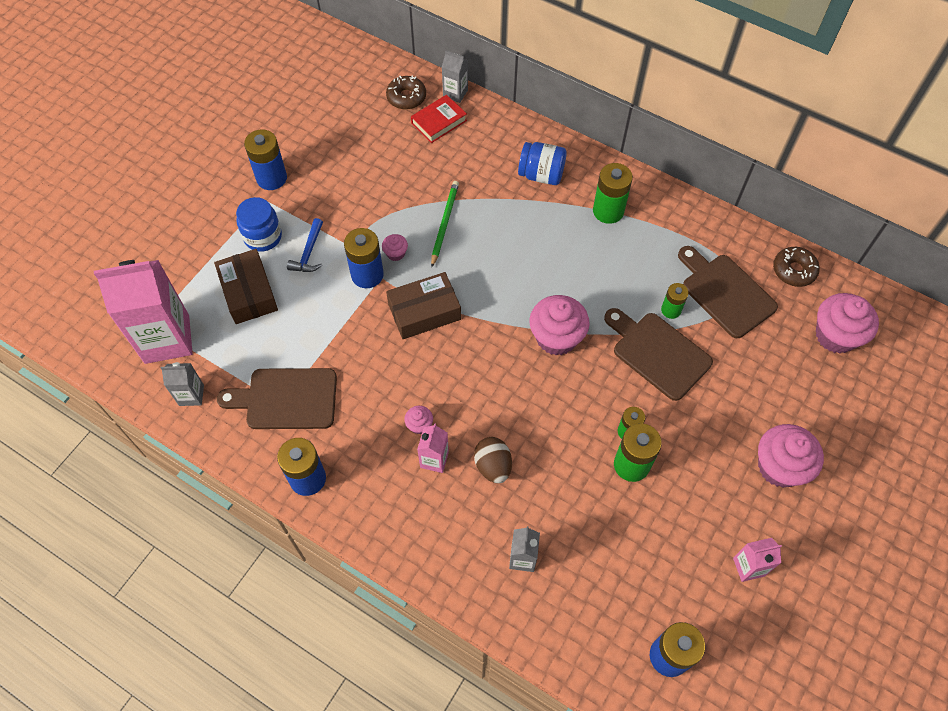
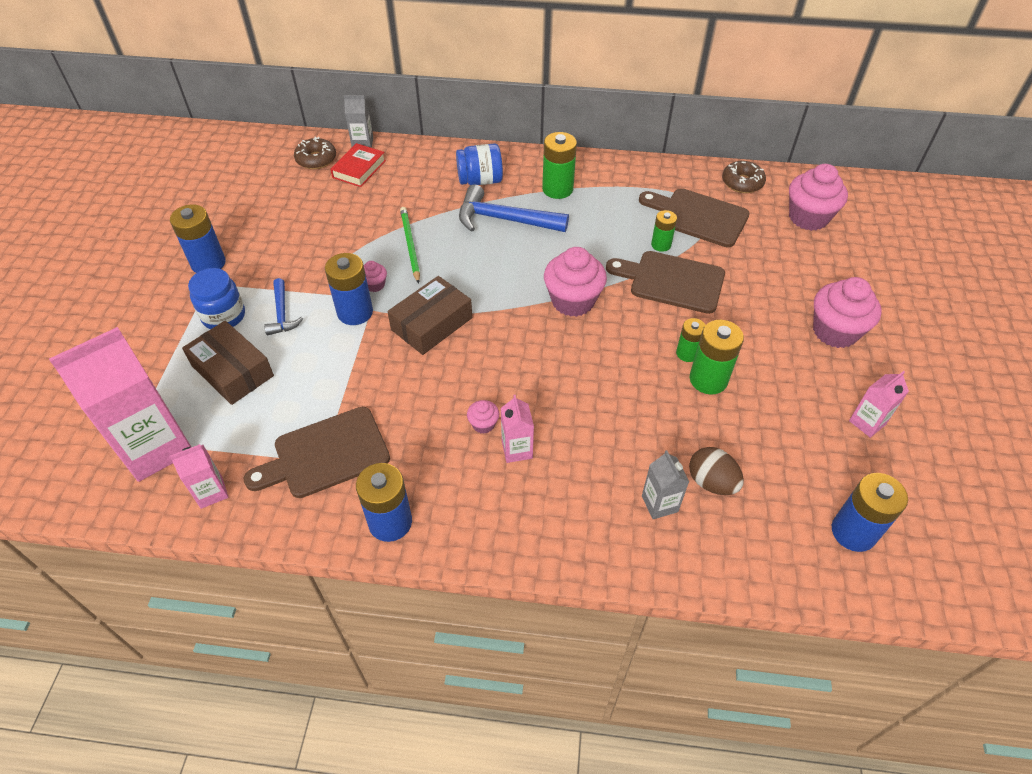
camera: 25 degrees left, 10 degrees down
(191, 395) = (211, 492): grey carton -> pink carton
(493, 466) = (579, 432): brown egg -> brown egg (711, 482)
(541, 227) = (504, 219): none -> blue hammer

